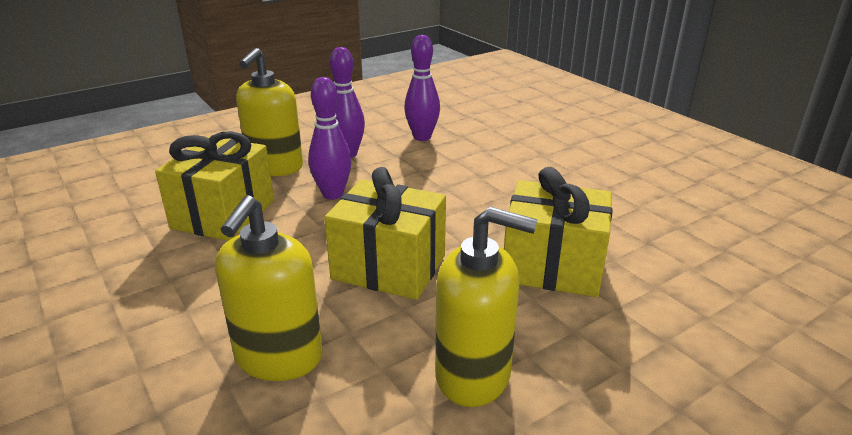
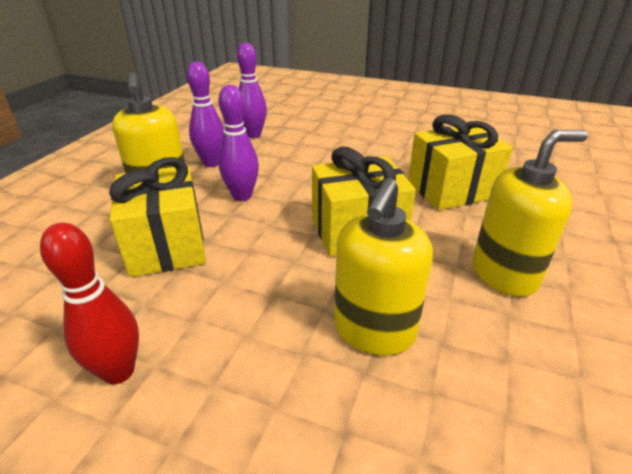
camera: 35 degrees left, 5 degrees up
(86, 292) = (118, 371): none -> red bowling pin
(278, 357) = (374, 331): yellow soap dispenser -> yellow soap dispenser turned 45 degrees clockwise

